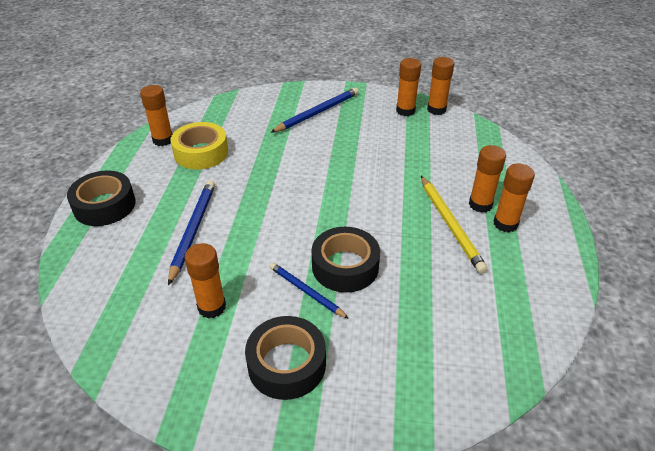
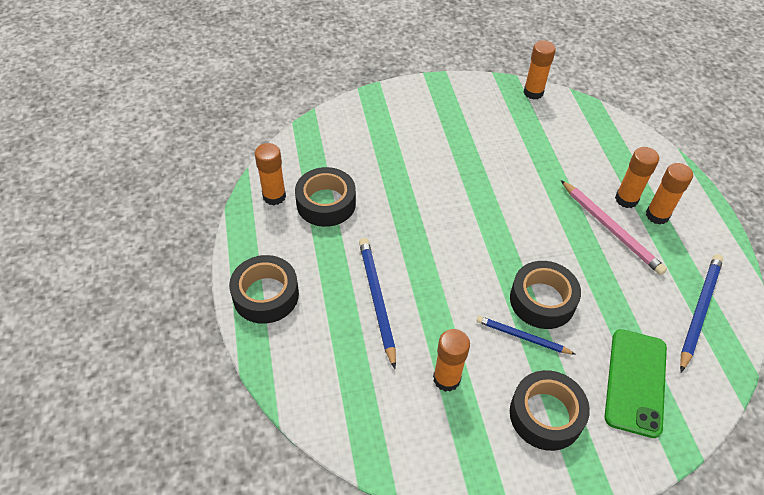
camera: 20 degrees left, 10 degrees up
(201, 153) = (326, 203): yellow tape -> black tape
(317, 112) = (417, 122): blue pencil -> blue pencil (699, 311)
(399, 361) = (636, 382): none -> green phone
(405, 111) = (504, 101): orange glue stick -> none
(450, 225) = (611, 229): yellow pencil -> pink pencil

